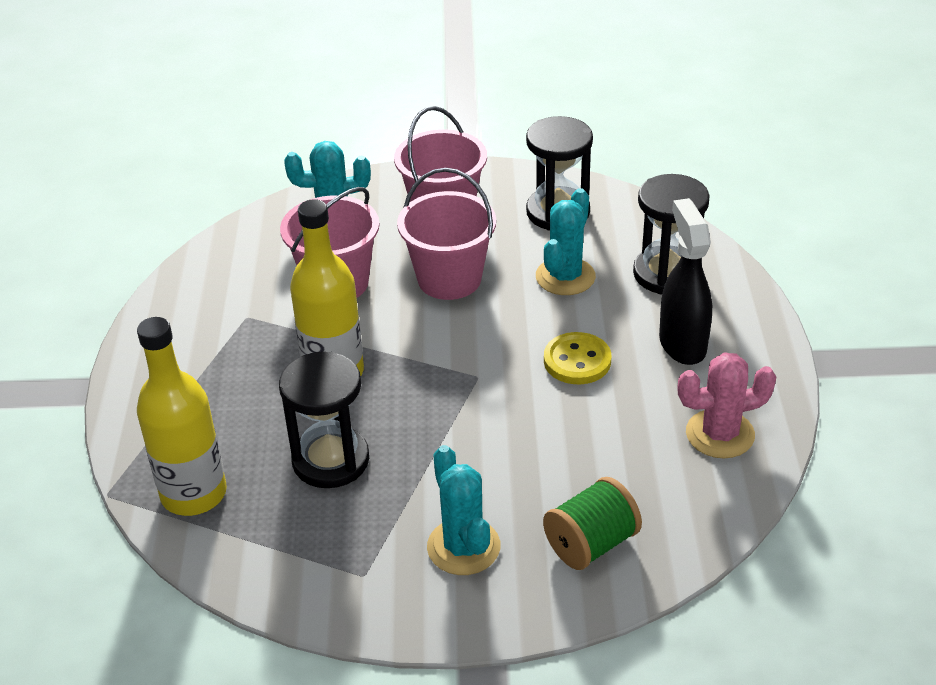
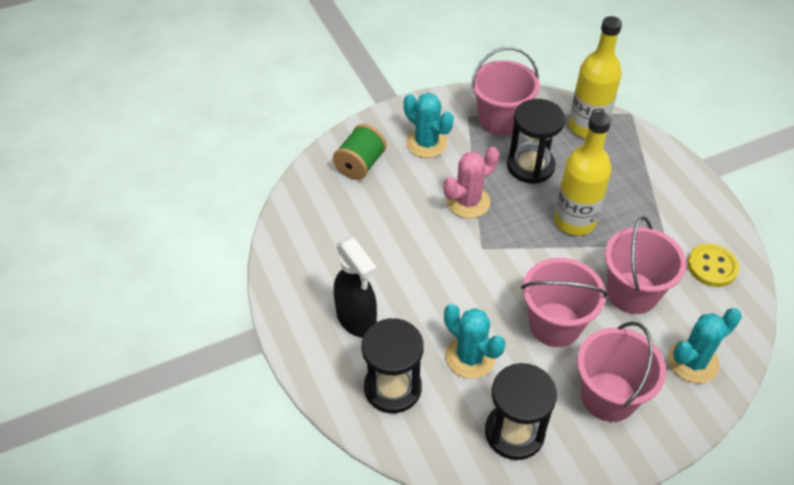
camera: 155 degrees right, 10 degrees up
(317, 549) = (500, 120): none -> pink bucket
(565, 277) = (470, 357): turquoise cactus -> turquoise cactus turned 45 degrees counterclockwise
(577, 361) = (423, 281): yellow button -> yellow button (712, 267)
(720, 434) = (309, 254): pink cactus -> pink cactus (468, 202)

